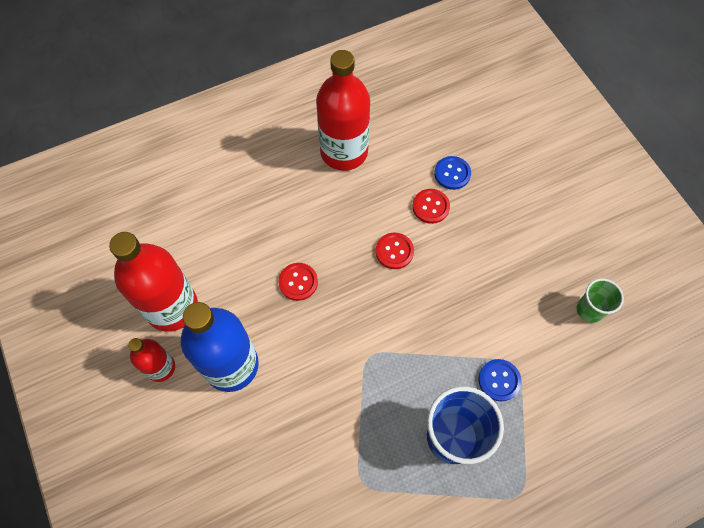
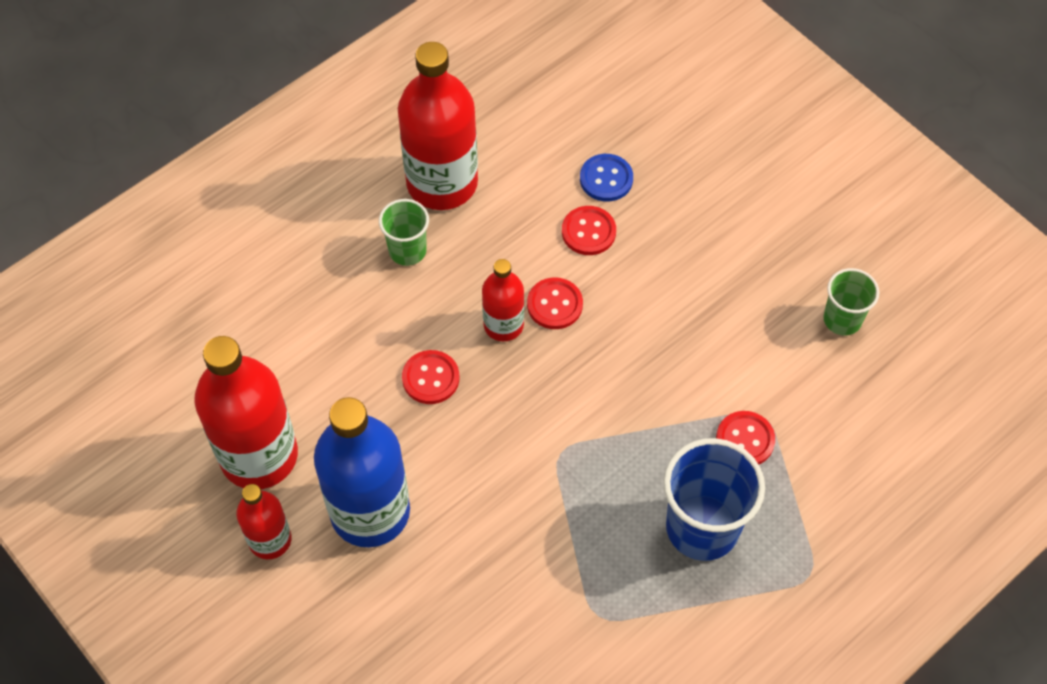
camera: 15 degrees left, 5 degrees down
(308, 191) = (407, 250): none -> green cup
(356, 257) = (503, 325): none -> red bottle
(499, 380) = (745, 440): blue button -> red button

